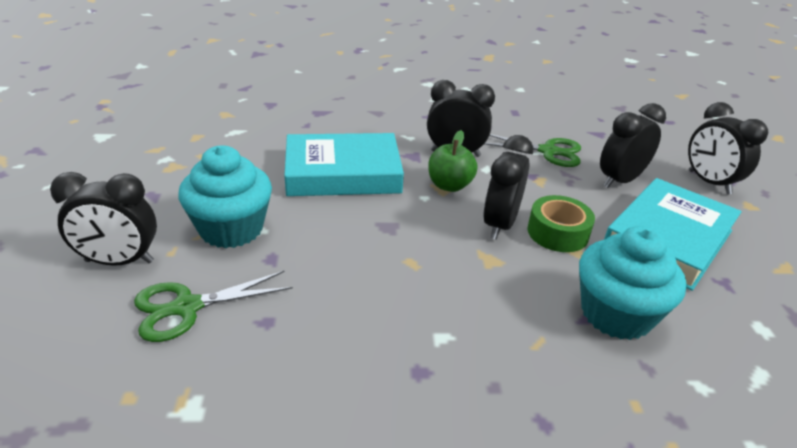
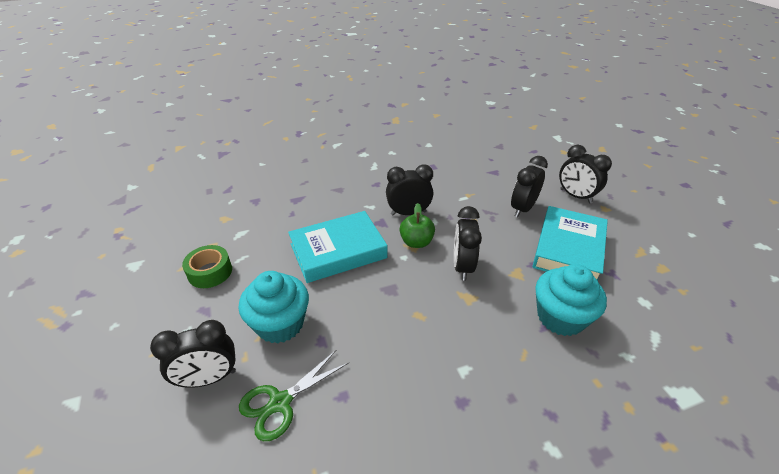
camera: 15 degrees left, 5 degrees up
(548, 151) = (468, 196): green scissors -> none
(557, 233) = (501, 263): green tape -> green tape (210, 272)

